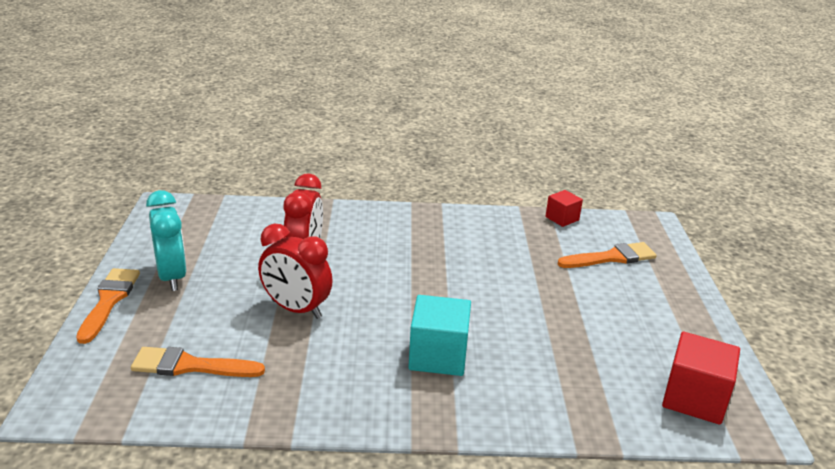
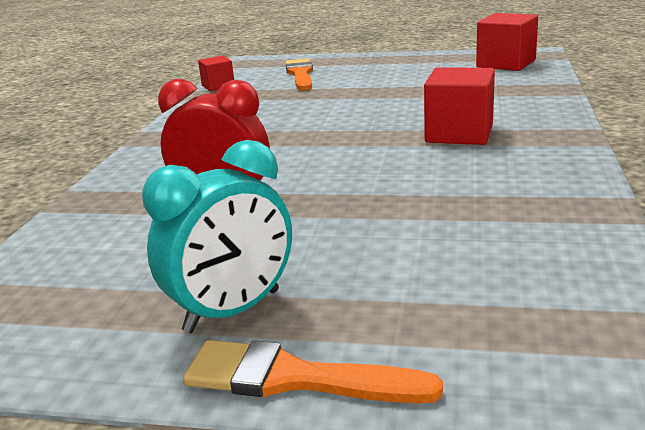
camera: 75 degrees left, 5 degrees down
(172, 277) = (233, 311): turquoise clock -> turquoise clock turned 150 degrees clockwise
(190, 366) = (498, 270): orange brush -> none
(296, 309) = (359, 204): red clock -> none
(438, 356) = (459, 133): turquoise cube -> red cube

